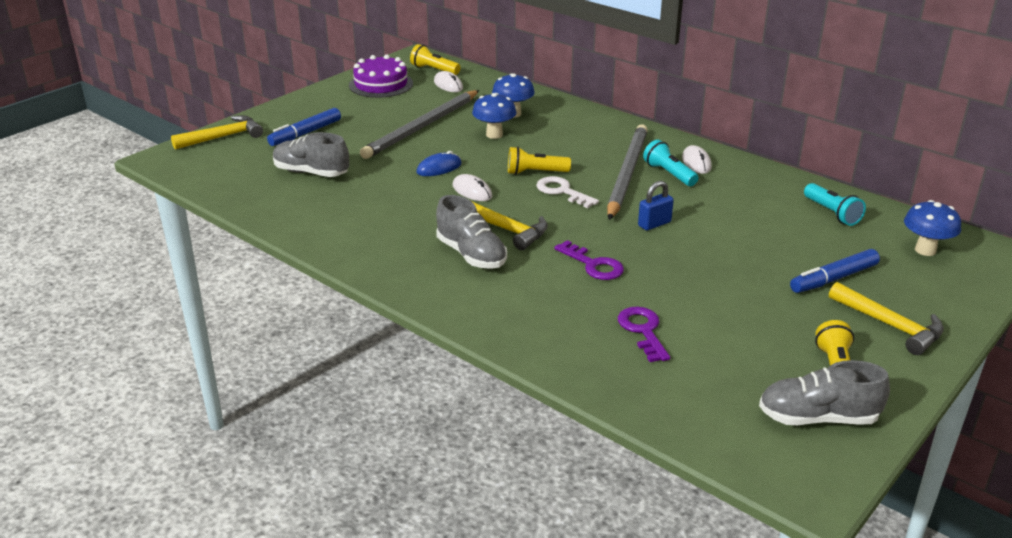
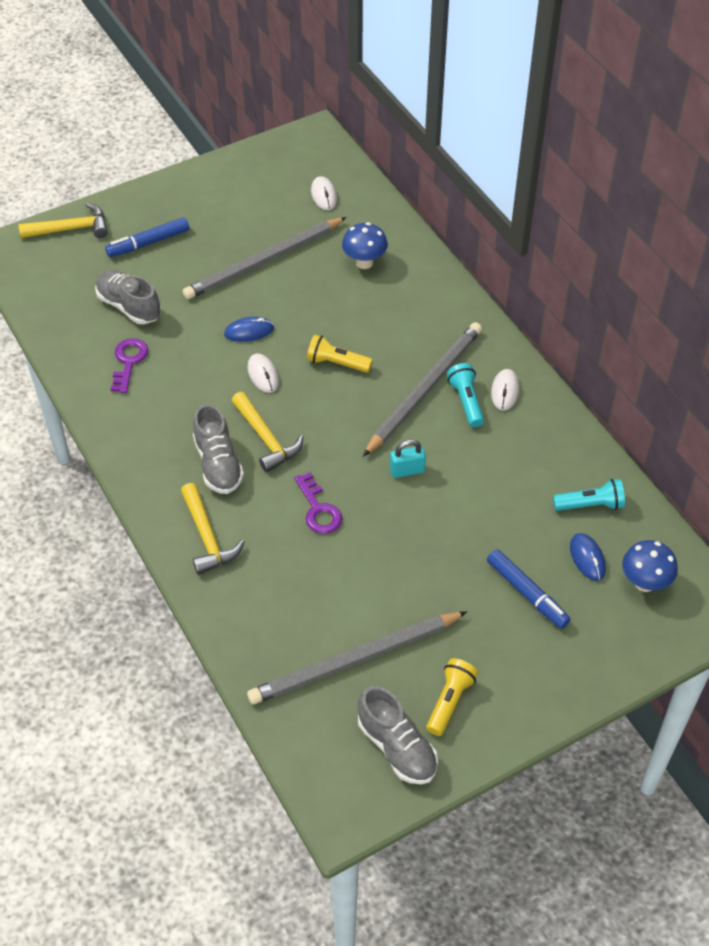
camera: 20 degrees right, 20 degrees up
(381, 84) = (256, 177): purple cake -> none
(434, 70) = (322, 164): yellow flashlight -> none
(494, 135) = (328, 292): blue mushroom -> none
(562, 191) = (347, 399): white key -> none
(643, 331) = (314, 604): purple key -> purple key (129, 362)
(654, 224) = (407, 470): blue padlock -> turquoise padlock
(717, 362) = (354, 660): none -> grey pencil
(817, 418) = (397, 747): grey shoe -> grey shoe turned 150 degrees counterclockwise
(832, 213) = (590, 505): turquoise flashlight -> turquoise flashlight turned 90 degrees counterclockwise
(833, 279) = (527, 593): blue marker -> blue marker turned 120 degrees counterclockwise
(862, 245) = (587, 558): none -> blue mouse
(890, 325) = (536, 667): yellow hammer -> yellow hammer (207, 537)

